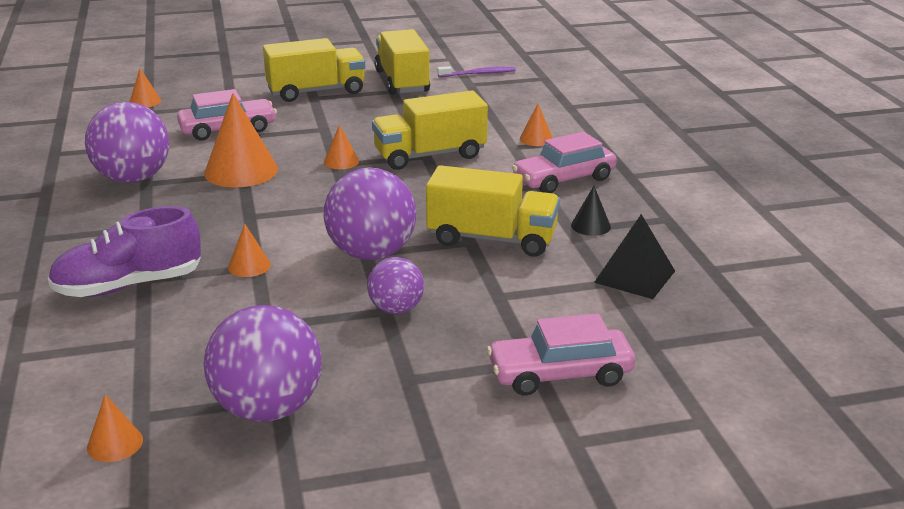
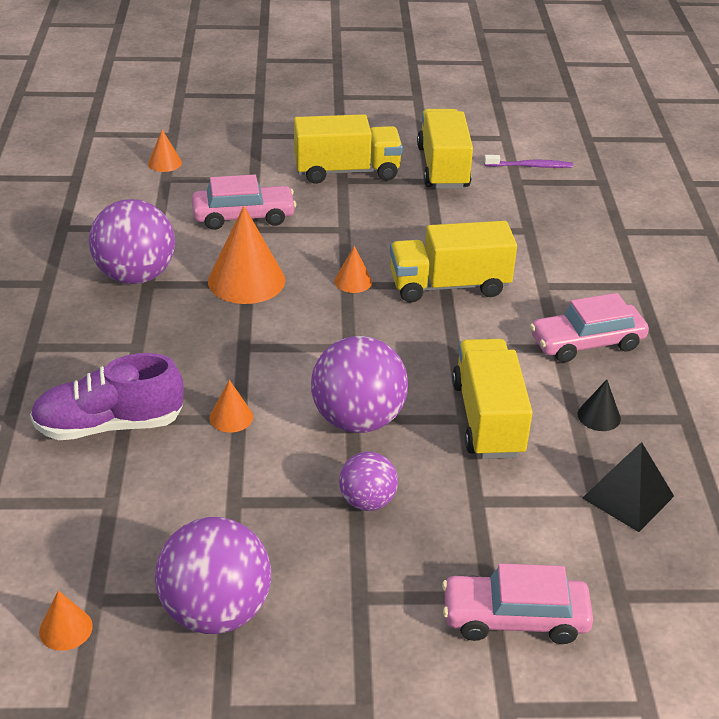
camera: 10 degrees right, 10 degrees up
(492, 239) = (488, 419): yellow truck -> yellow truck turned 120 degrees counterclockwise
(536, 139) = (571, 277): orange cone -> none

